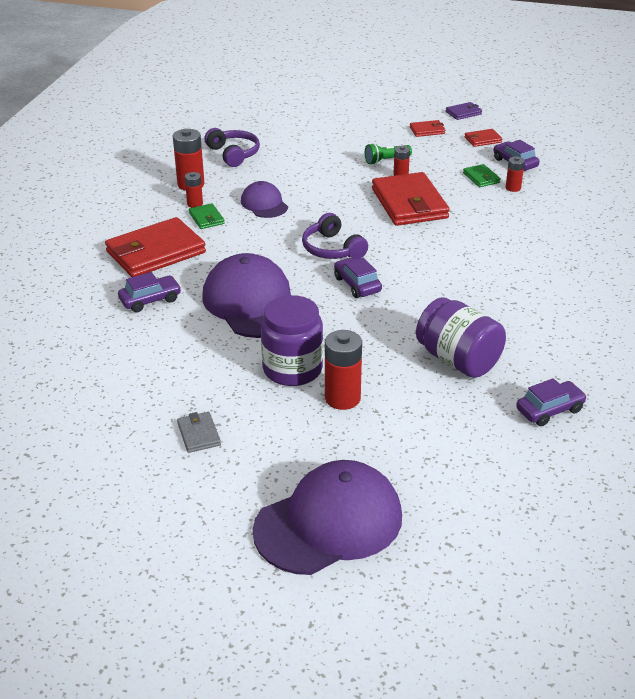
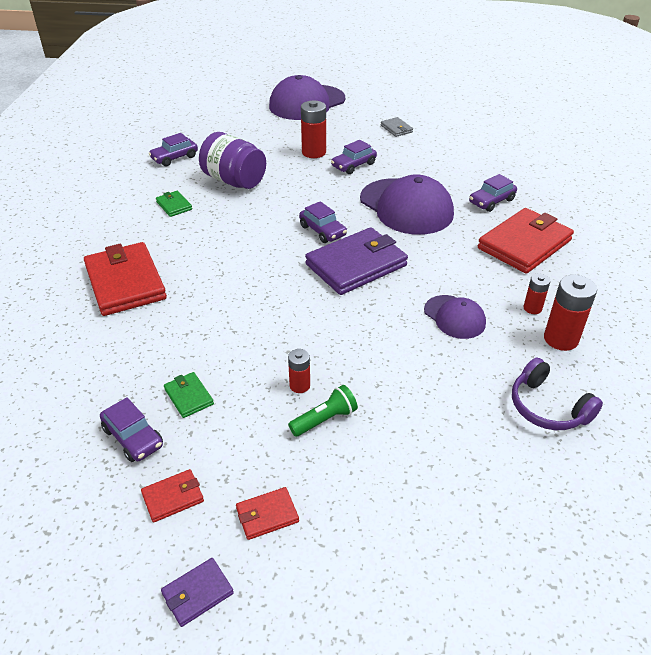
camera: 170 degrees right, 5 degrees up
(206, 218) = (505, 289): green wallet -> green wallet (174, 205)
(292, 369) = (353, 165): purple jar -> purple car
(332, 249) = (356, 265): purple headphones -> purple wallet
(409, 204) = (283, 336): red wallet -> red wallet (125, 282)
(513, 188) = (149, 380): red battery -> none

